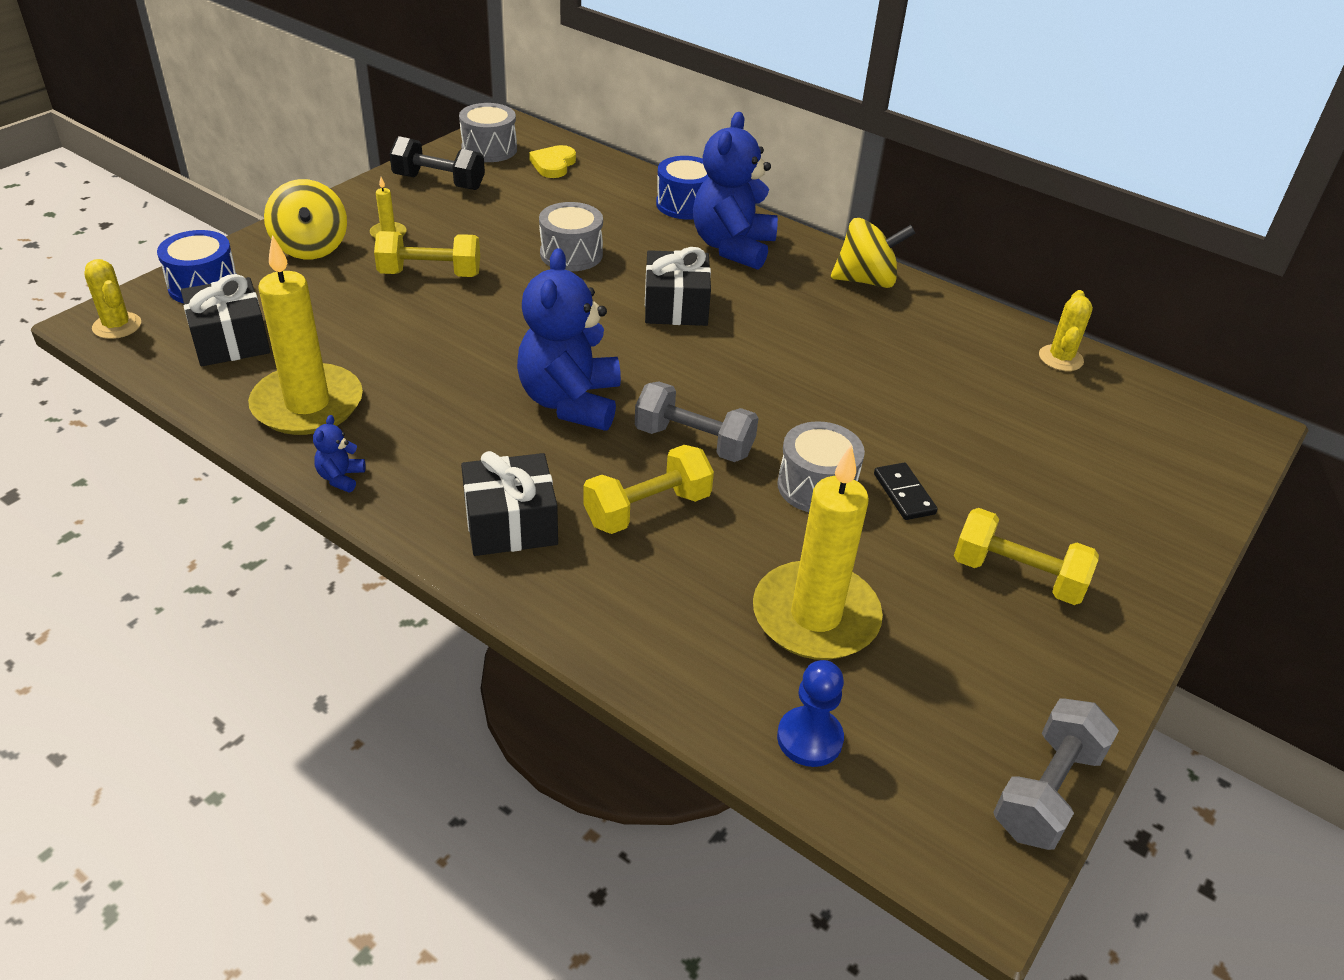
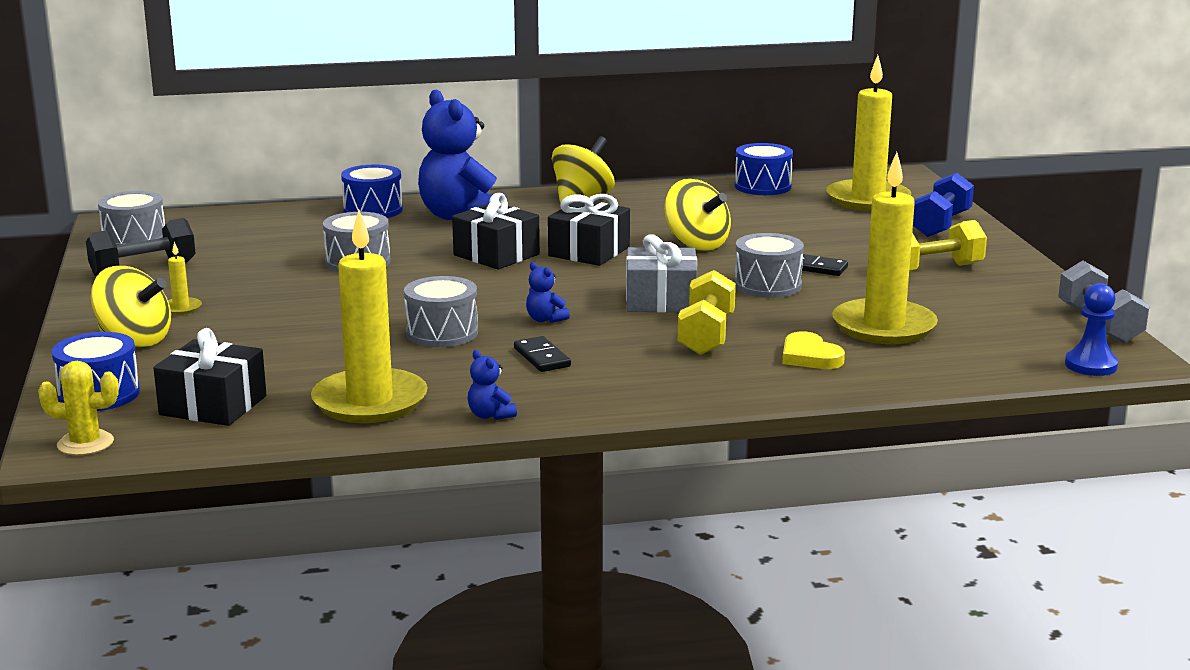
camera: 45 degrees left, 20 degrees down
(430, 274) = (278, 312): yellow dumbbell -> none
(479, 366) = (442, 333): none -> grey drum
(488, 442) = (541, 357): none -> black domino
(511, 523) = (647, 378): black gift -> black gift (589, 251)
(553, 165) = (214, 227): yellow heart -> yellow heart (809, 356)
(570, 402) = (545, 319): blue teddy bear -> blue teddy bear, size x0.40
(694, 442) = (661, 300): grey dumbbell -> grey gift
(809, 738) = (981, 363): blue pawn -> blue pawn (1091, 365)
(854, 394) = (696, 244): none -> yellow spinning top
(1060, 358) = (763, 186): yellow cactus -> blue drum
(1138, 438) = (868, 199): none -> yellow candle
(1151, 521) = (940, 225): none -> blue dumbbell

